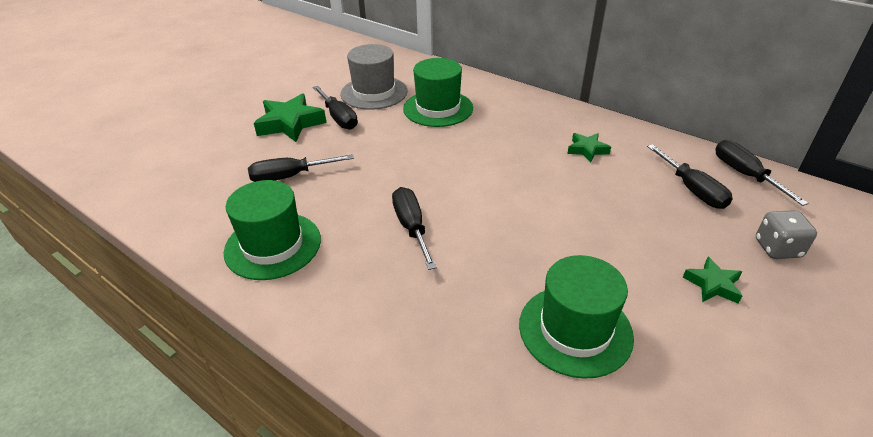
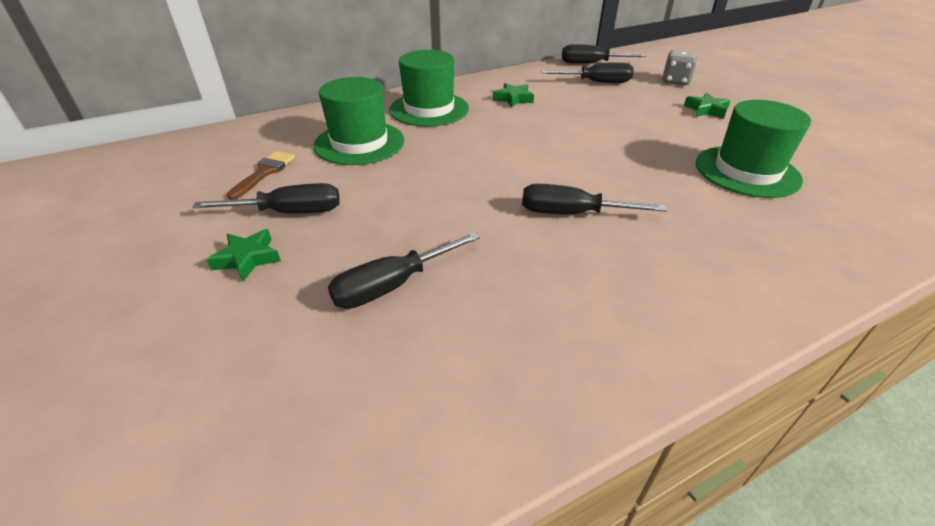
camera: 65 degrees left, 0 degrees up
(273, 245) = (547, 333): green hat -> green hat (429, 109)
(290, 123) = (248, 259): green star -> green star, size x0.56
(290, 176) = (392, 285): black screwdriver -> black screwdriver turned 45 degrees clockwise
(374, 93) = (264, 173): grey hat -> brown brush

